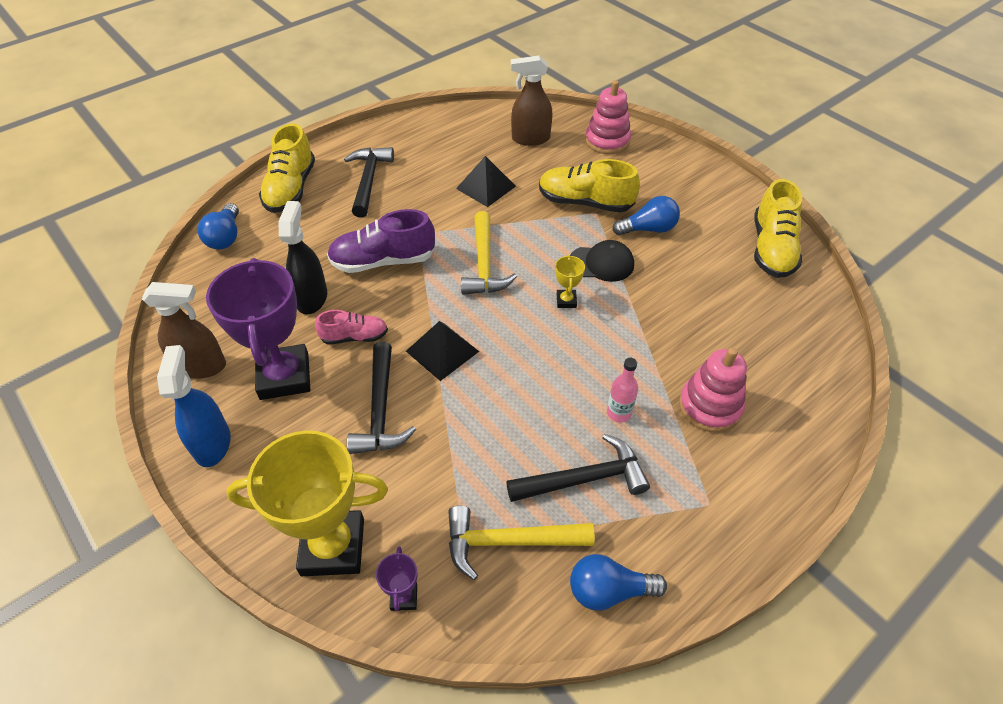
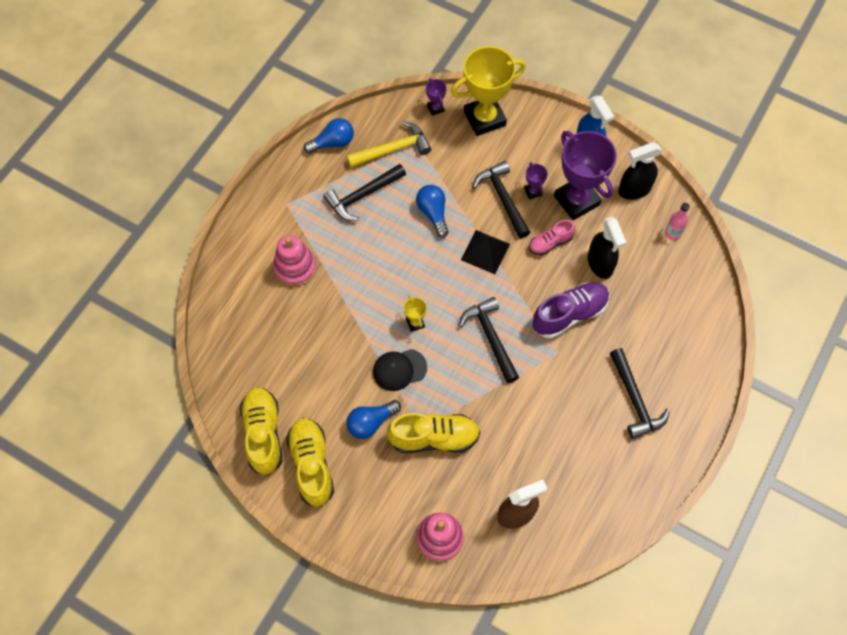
camera: 160 degrees right, 15 degrees up
(201, 366) = (634, 190): brown spray bottle -> black spray bottle
(225, 237) = (705, 296): blue light bulb -> blue light bulb (433, 213)
(291, 189) = (694, 366): yellow shoe -> yellow shoe (312, 465)
(334, 406) = (533, 192): none -> purple trophy
(484, 264) = (491, 338): yellow hammer -> black hammer
(486, 187) = (528, 427): black pyramid -> none
(619, 413) = (353, 244): pink bottle -> pink bottle (672, 233)

